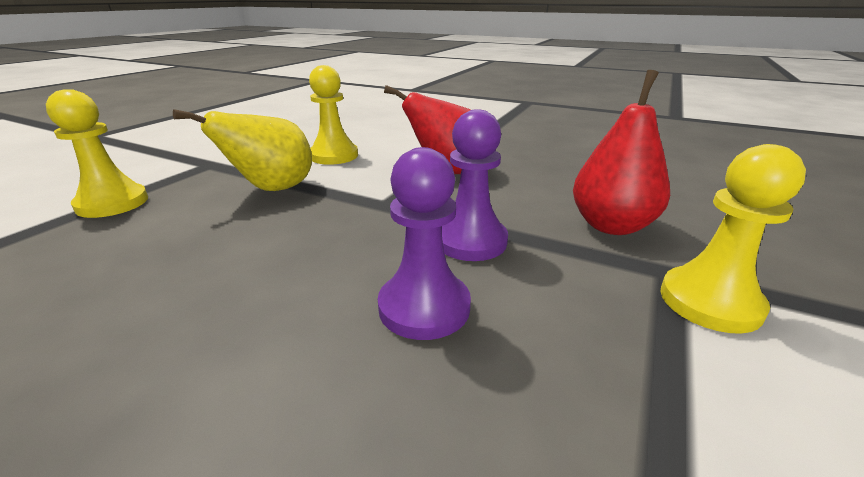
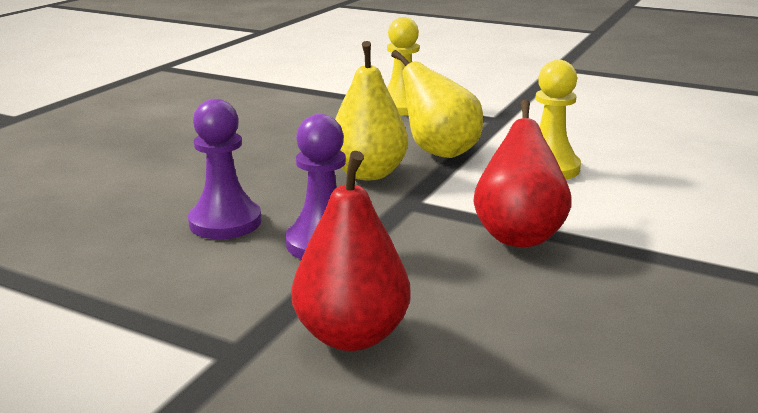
camera: 90 degrees right, 5 degrees down
(310, 222) = (368, 174): none -> yellow pear
(709, 302) = (179, 360): yellow pawn -> none

